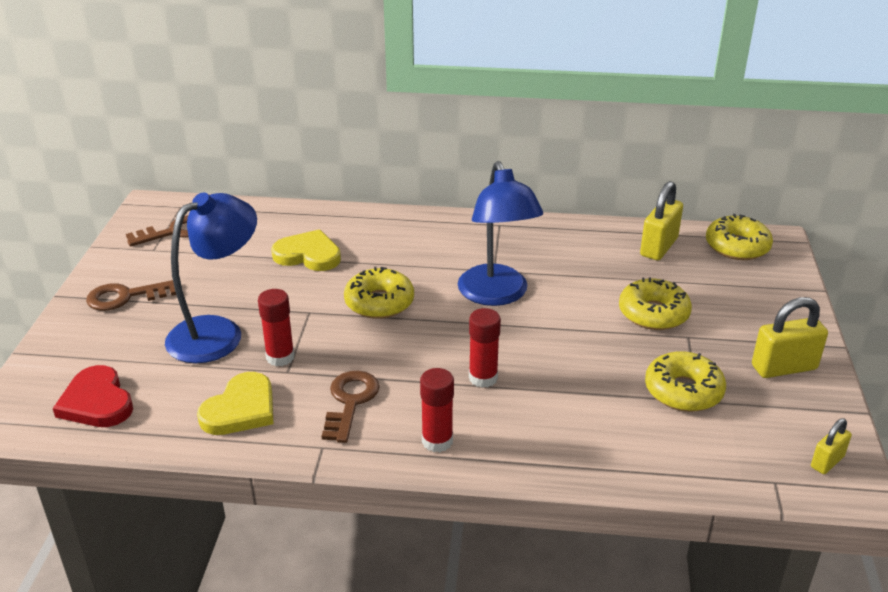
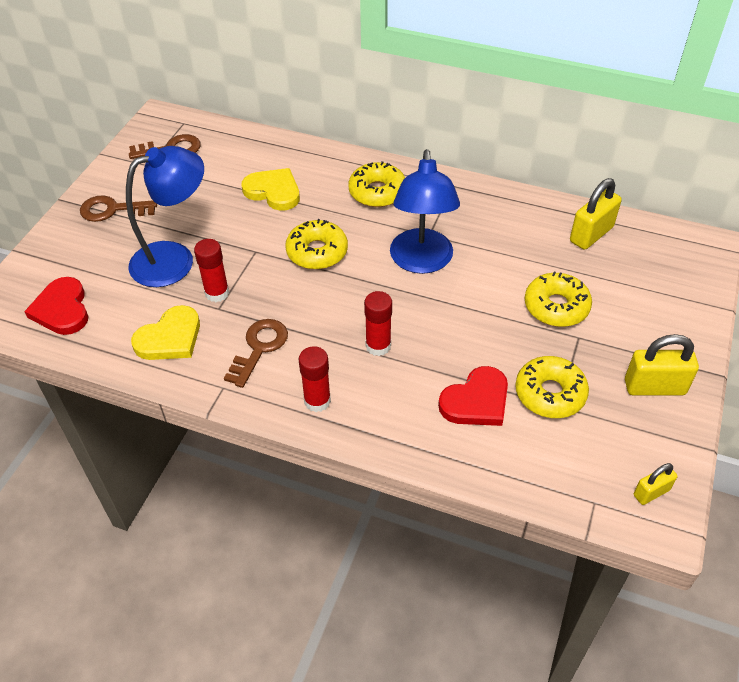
camera: 15 degrees right, 15 degrees up
(610, 411) = (476, 401): none -> red heart
(737, 247) = (667, 246): yellow donut -> yellow donut (377, 192)

